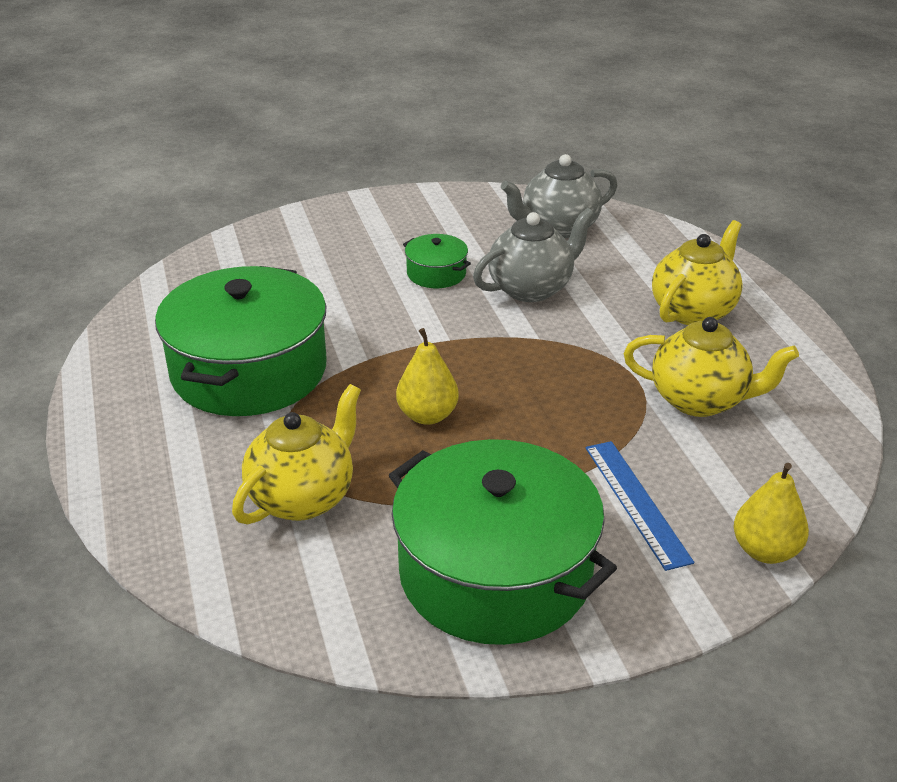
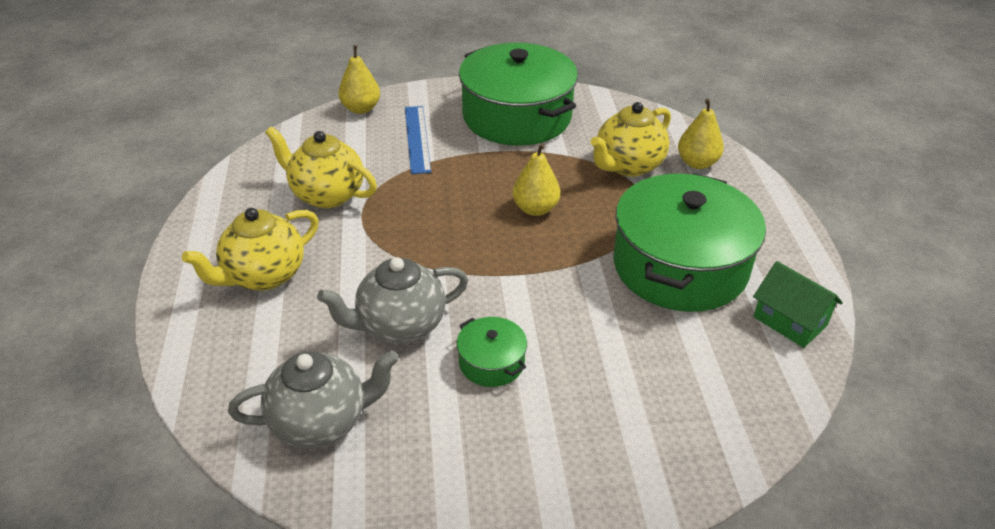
camera: 170 degrees left, 5 degrees up
(144, 333) = (790, 321): none -> green house
(194, 517) = (697, 163): none -> yellow pear

